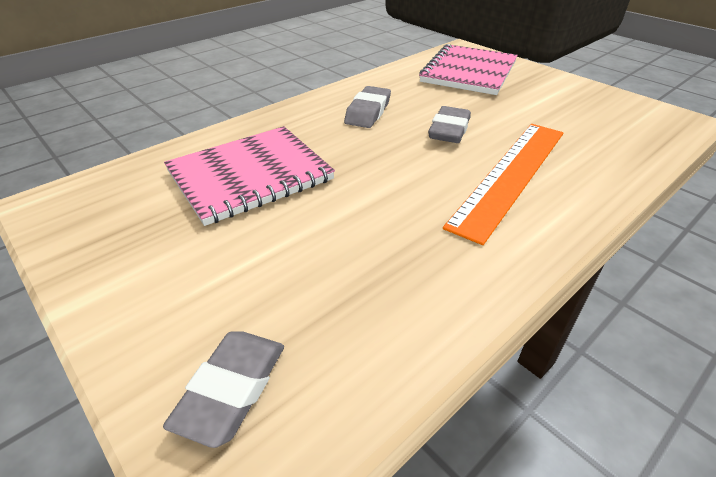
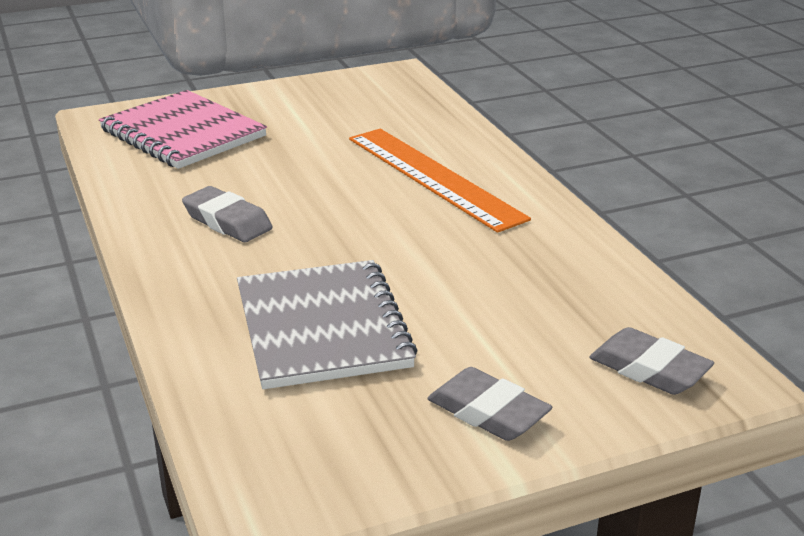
camera: 70 degrees left, 10 degrees down
(250, 176) = (322, 327): pink notebook -> grey notebook
(449, 130) = (320, 184): grey eraser -> grey eraser (488, 412)

